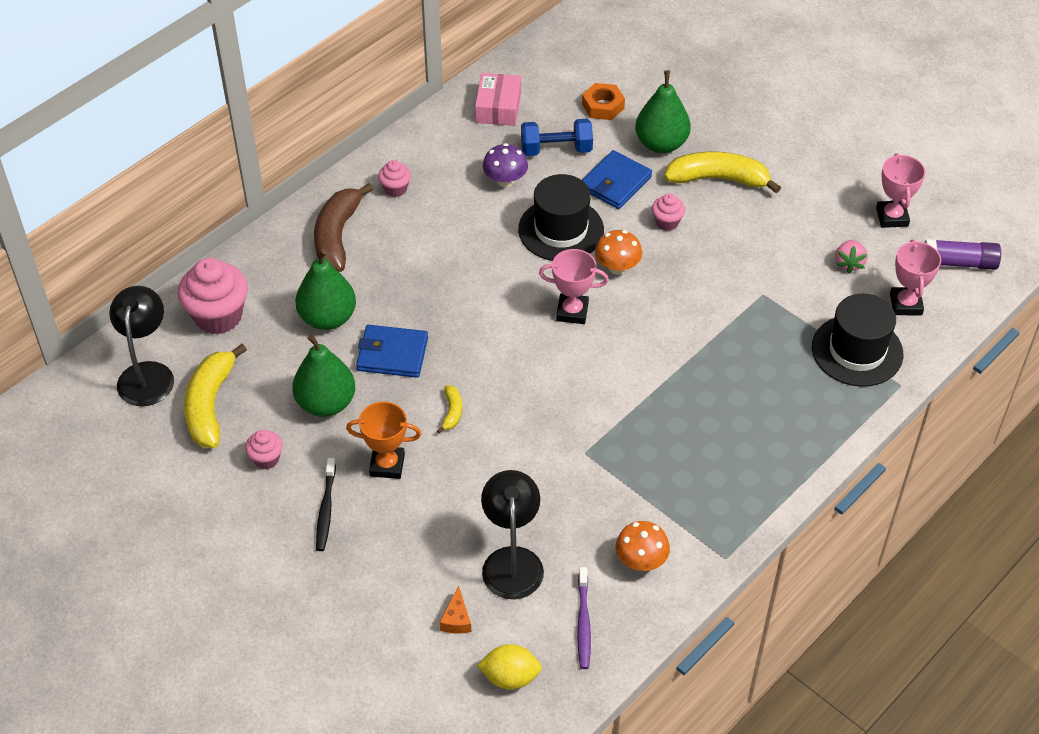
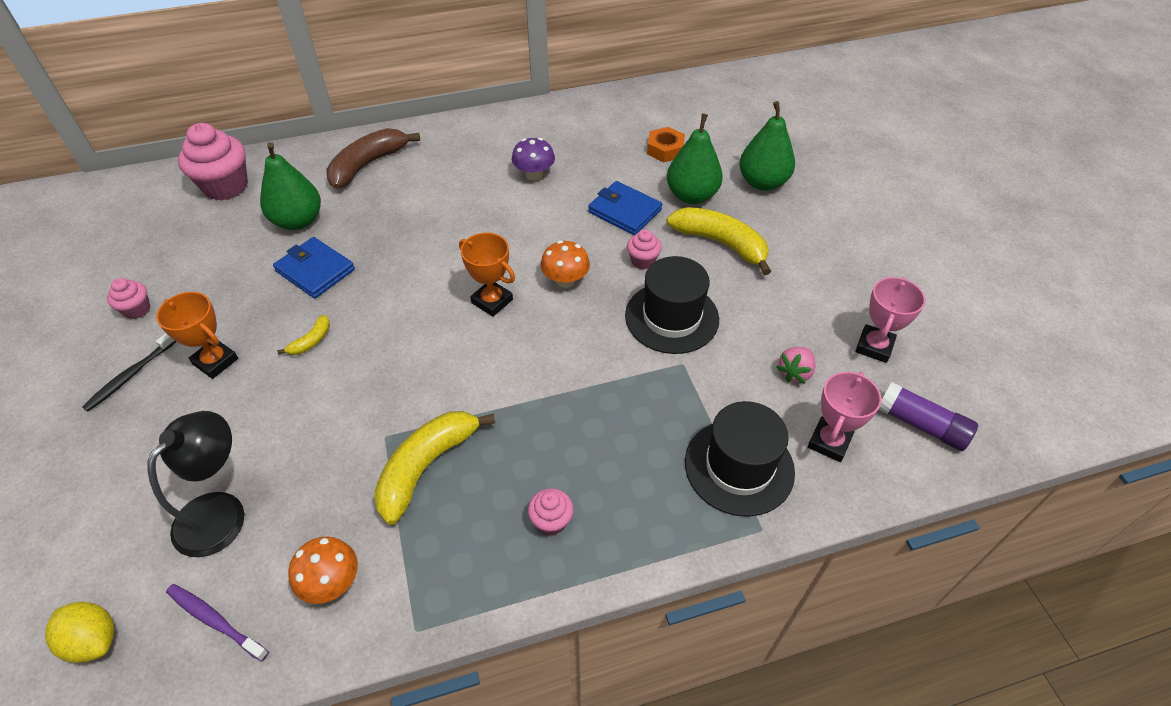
camera: 30 degrees right, 0 degrees up
(147, 374) = (135, 206): black lamp -> none
(210, 405) = (147, 248): yellow banana -> yellow banana (426, 467)
(326, 403) = (226, 286): green pear -> green pear (762, 182)
(395, 189) = (444, 148): pink cupcake -> pink cupcake (551, 521)
(456, 619) = (116, 544): orange cheese -> none
(498, 107) = (578, 121): pink box -> none
(556, 149) = (597, 167): blue dumbbell -> none
(561, 230) = (544, 230): black hat -> black hat (672, 317)
(572, 312) = (492, 301): pink trophy -> orange trophy
(583, 623) = (215, 621): purple toothbrush -> purple toothbrush turned 90 degrees clockwise
(615, 183) = (624, 211): blue wallet -> blue wallet turned 60 degrees clockwise

